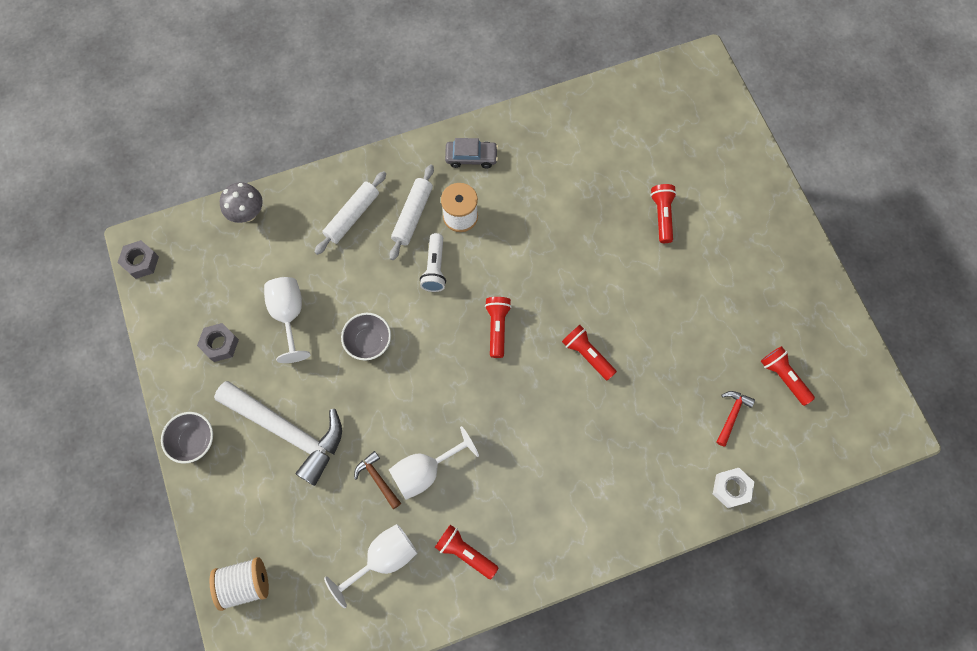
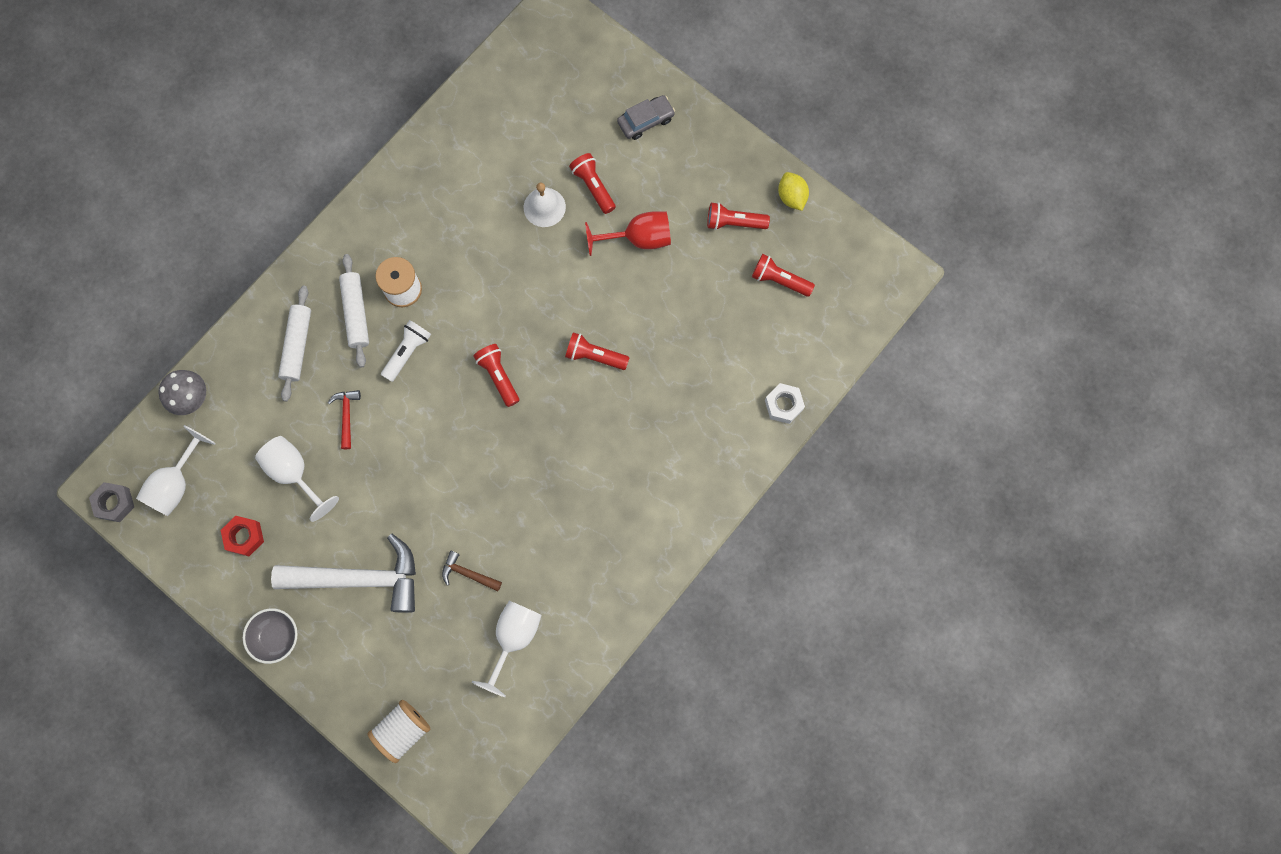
camera: 30 degrees left, 5 degrees up
(220, 344) = (244, 537): grey nut -> red nut
(369, 342) = (386, 456): grey bowl -> none
(425, 471) = (507, 542): white goblet -> white goblet (176, 483)
(435, 268) = (407, 352): white flashlight -> white flashlight turned 120 degrees counterclockwise
(465, 552) = (583, 591): red flashlight -> red flashlight (734, 222)
(471, 157) = (380, 225): grey car -> grey car (646, 121)
(612, 211) = (544, 207): none -> white bell
(677, 277) = (639, 238): none -> red goblet
(732, 415) = (751, 339): red hammer -> red hammer (346, 415)
(830, 312) = (791, 197): none -> yellow lemon

